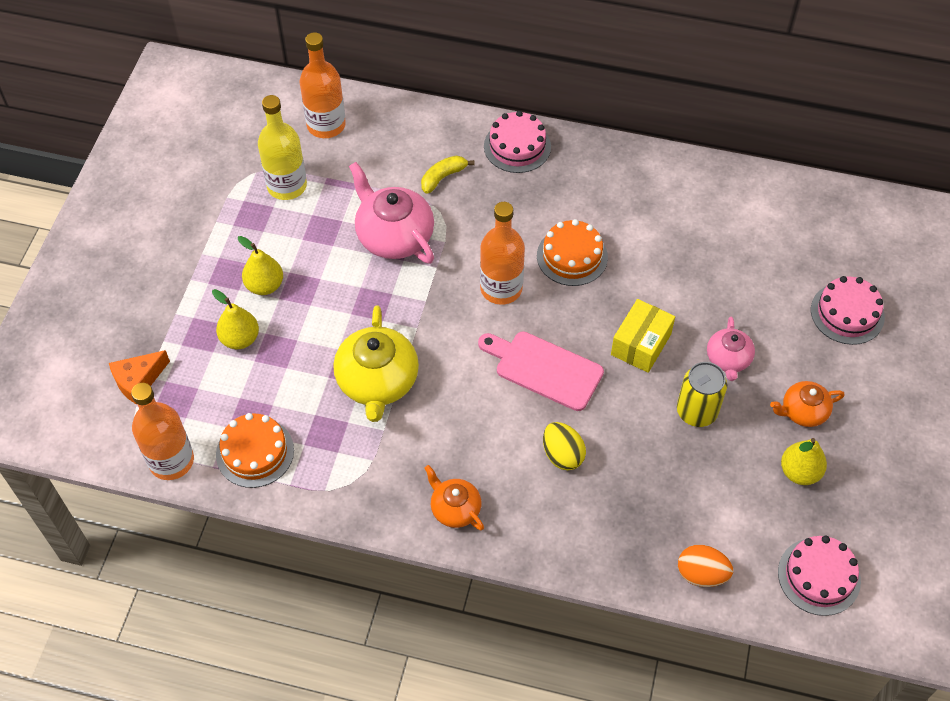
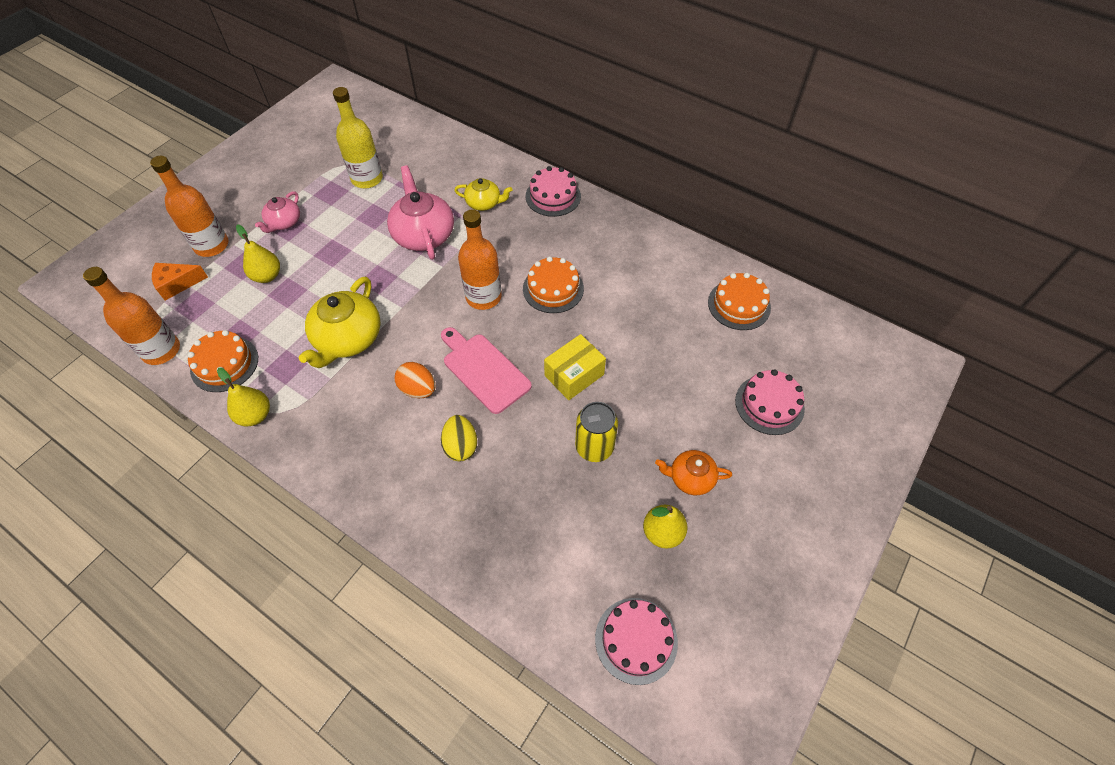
camera: 20 degrees right, 0 degrees up
(264, 285) = (308, 243): yellow pear -> yellow pear (255, 415)
(326, 125) = (419, 145): orange bottle -> orange bottle (211, 245)
(443, 177) = (484, 203): yellow banana -> yellow teapot
(455, 508) = (348, 461): orange teapot -> none
(701, 574) = (527, 596): orange egg -> orange egg (418, 389)
(728, 359) = (643, 411): pink teapot -> pink teapot (284, 222)
(774, 216) = (739, 305): none -> orange cake

